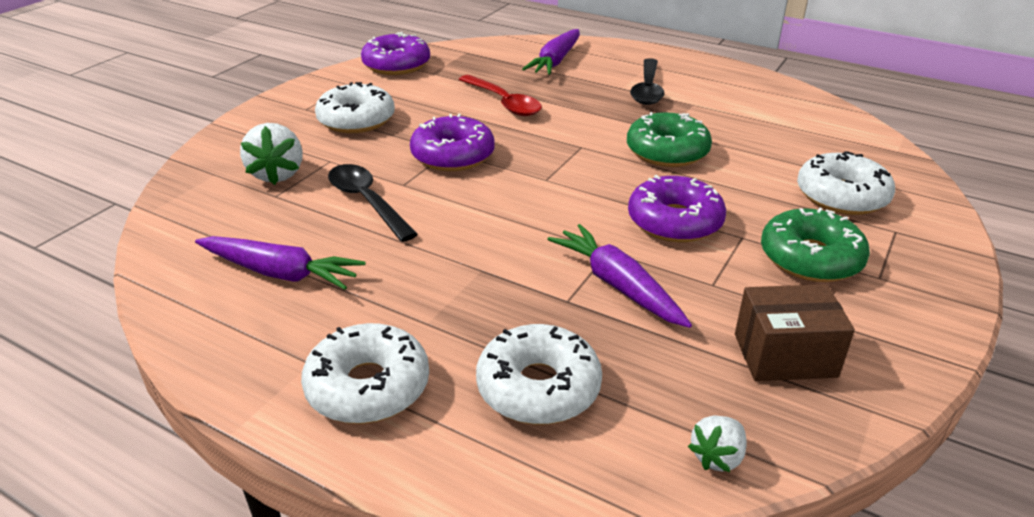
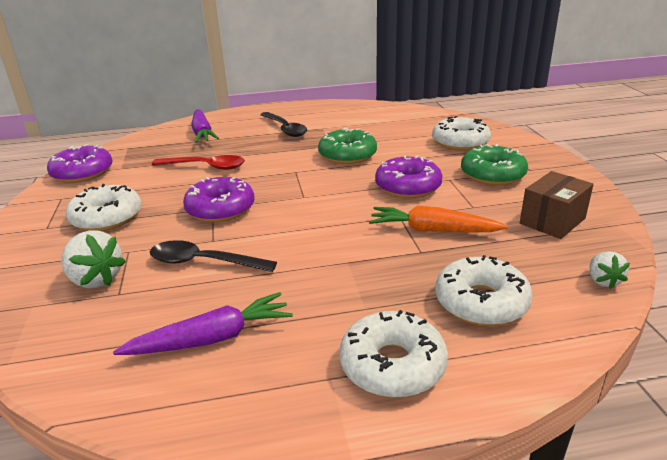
camera: 40 degrees left, 5 degrees down
(618, 285) = (433, 230): purple carrot -> orange carrot

